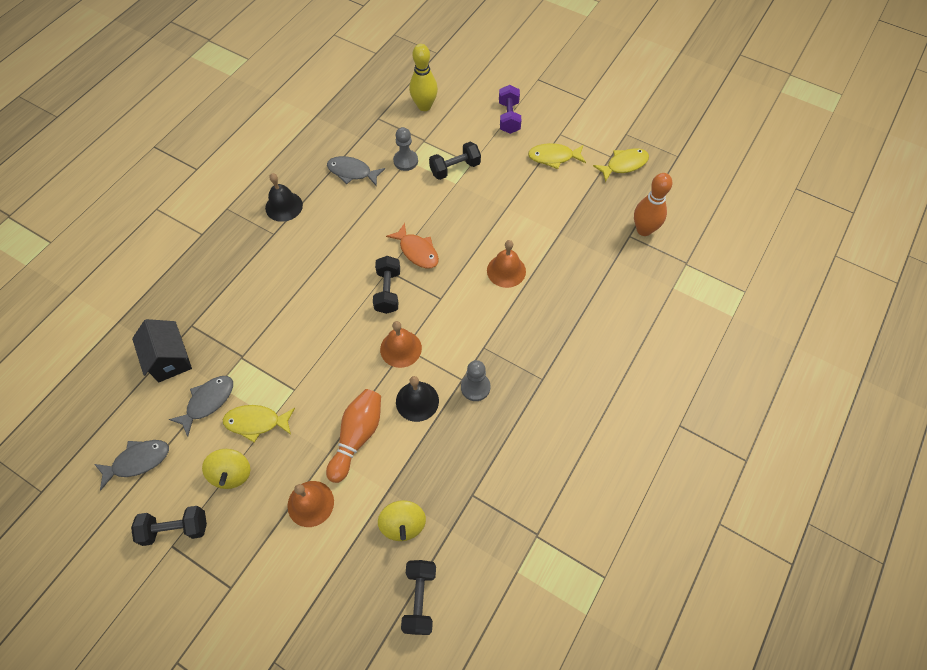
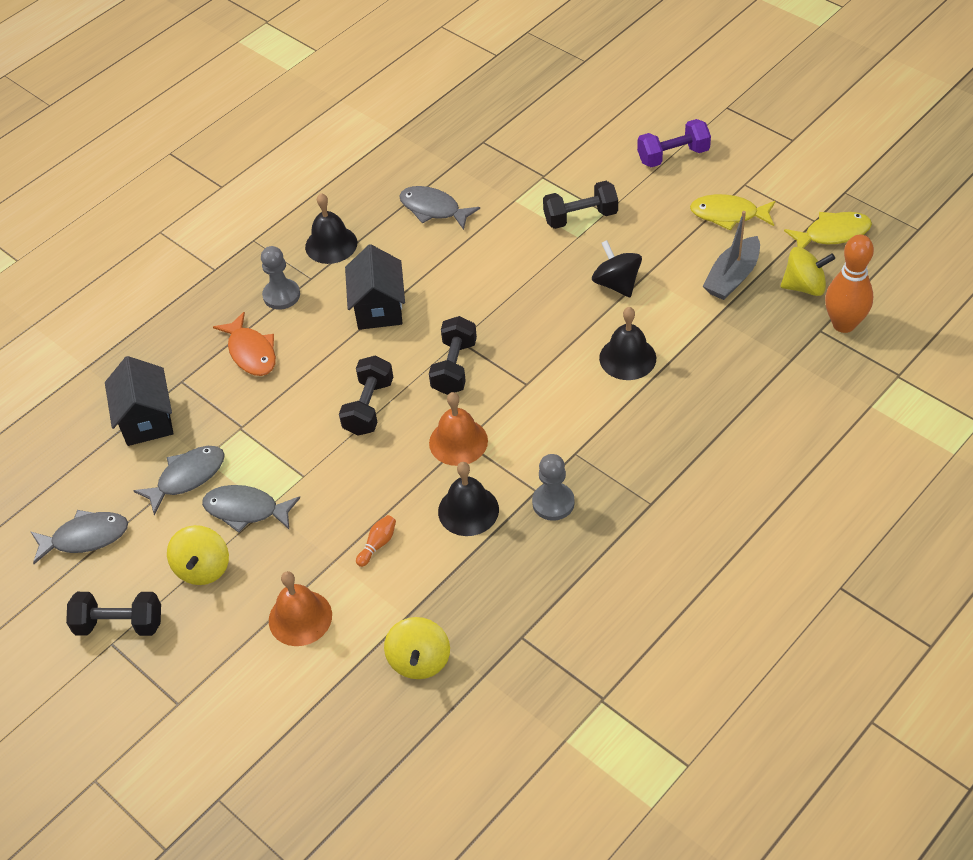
camera: 15 degrees right, 10 degrees down
(256, 422) = (246, 510): yellow fish -> grey fish
(326, 252) = (379, 308): none -> black house
(357, 436) = (378, 544): orange bowling pin -> orange bowling pin, size x0.45
(405, 161) = (511, 201): grey pawn -> grey pawn (281, 295)
(417, 251) = (505, 320): orange fish -> orange fish (251, 352)
(420, 599) = (424, 754): black dumbbell -> black dumbbell (369, 407)
(424, 106) = (552, 131): yellow bowling pin -> none
(488, 216) = (616, 284): none -> black spinning top
(506, 271) = (627, 358): orange bell -> black bell
(509, 117) = (673, 156): purple dumbbell -> purple dumbbell turned 60 degrees clockwise
(565, 203) = (732, 277): none -> grey boat
(613, 205) = (804, 286): none -> yellow spinning top

